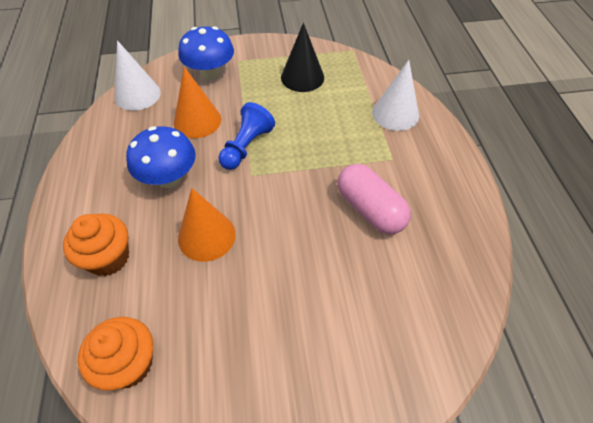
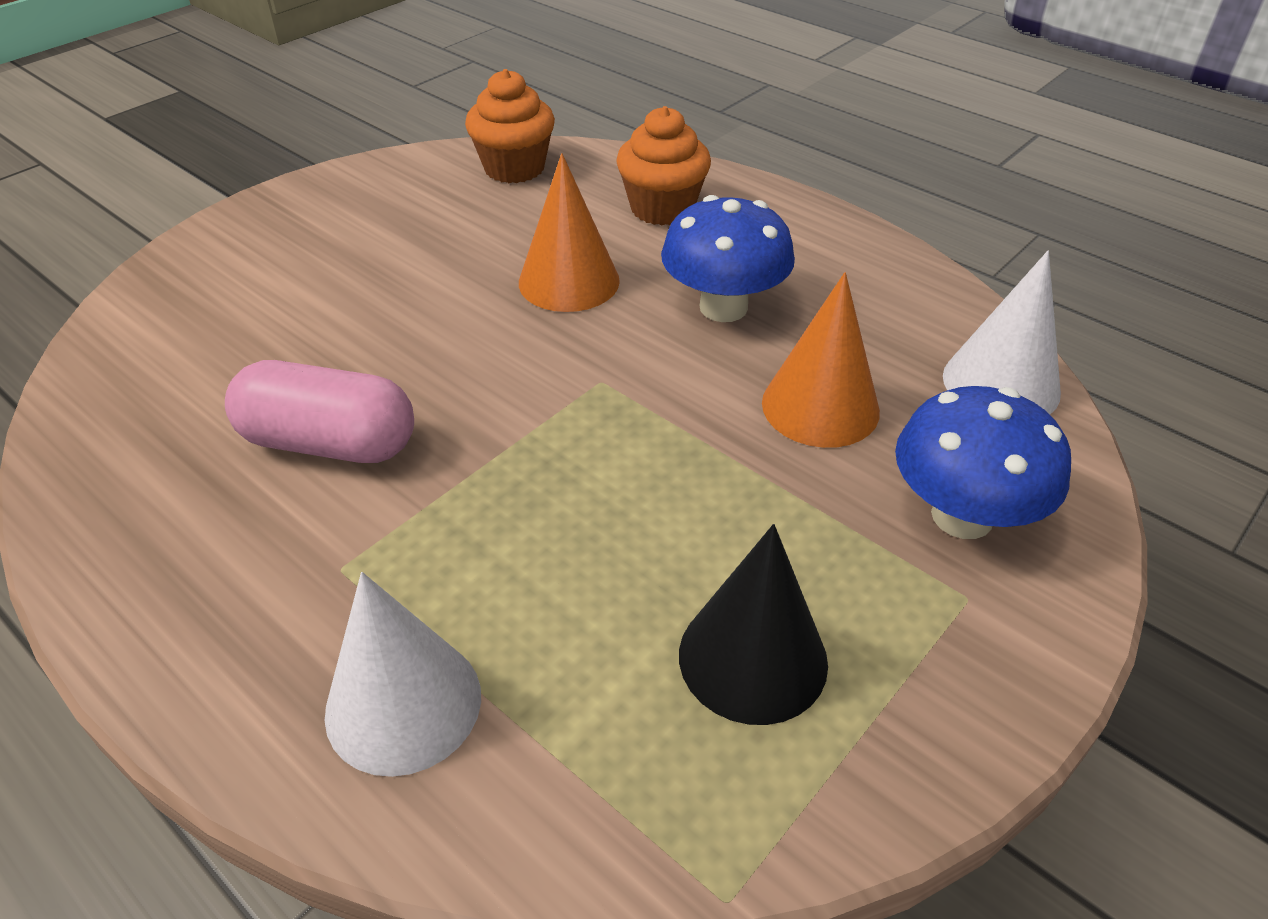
camera: 140 degrees right, 10 degrees down
(246, 146) = (668, 417): blue pawn -> none

